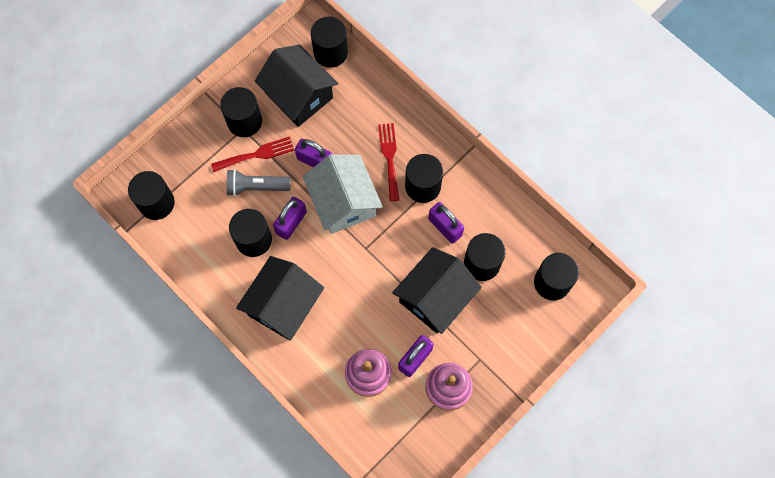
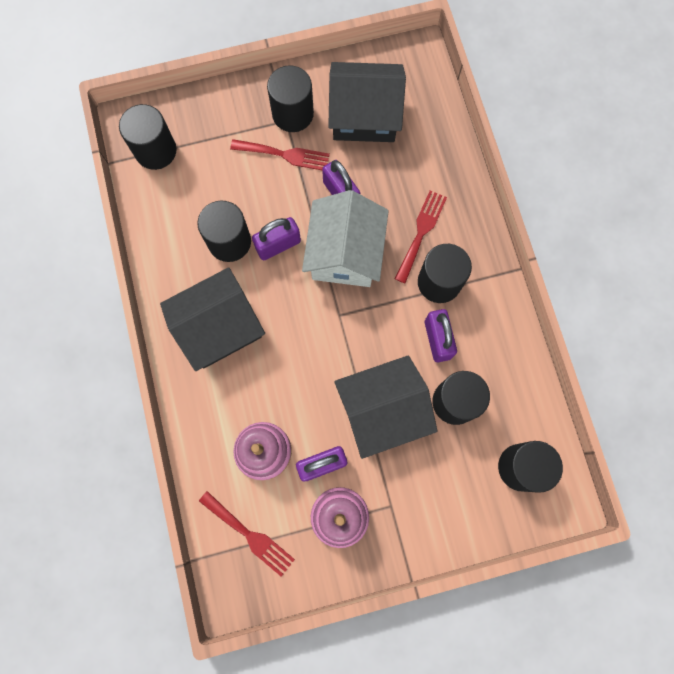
camera: 30 degrees right, 5 degrees up
(256, 187) = (264, 188): grey flashlight -> none
(299, 95) = (364, 116): black house -> black house turned 75 degrees counterclockwise
(330, 52) = (424, 88): black cylinder -> none
(393, 436) = (250, 535): none -> red fork

